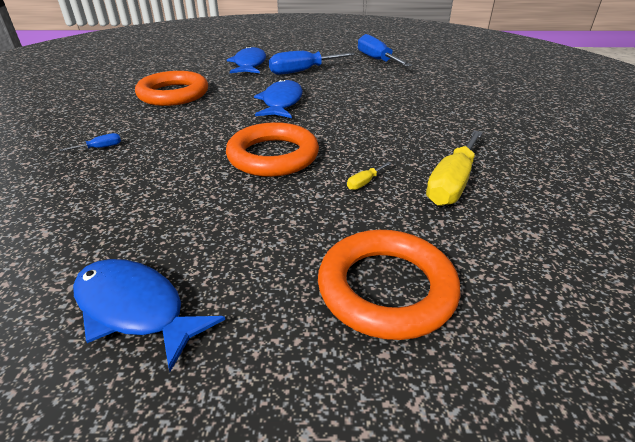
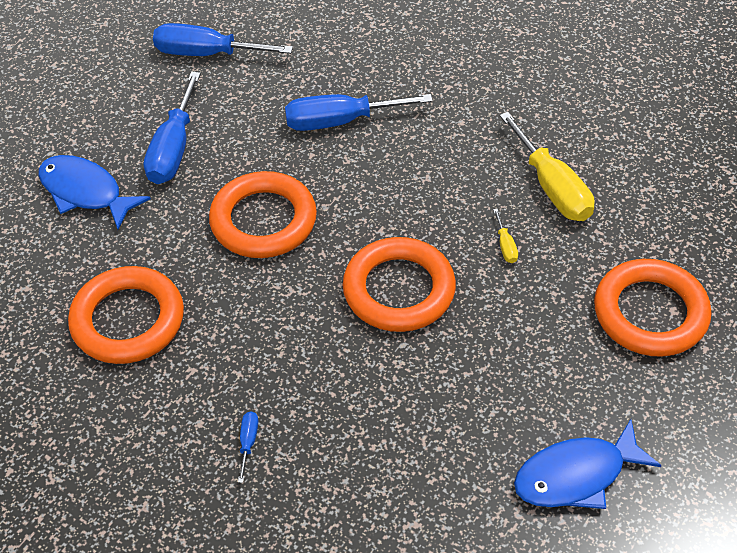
camera: 55 degrees left, 15 degrees up
(281, 102) = (263, 220): blue fish -> orange ring
(386, 99) = (340, 121): none -> blue screwdriver

